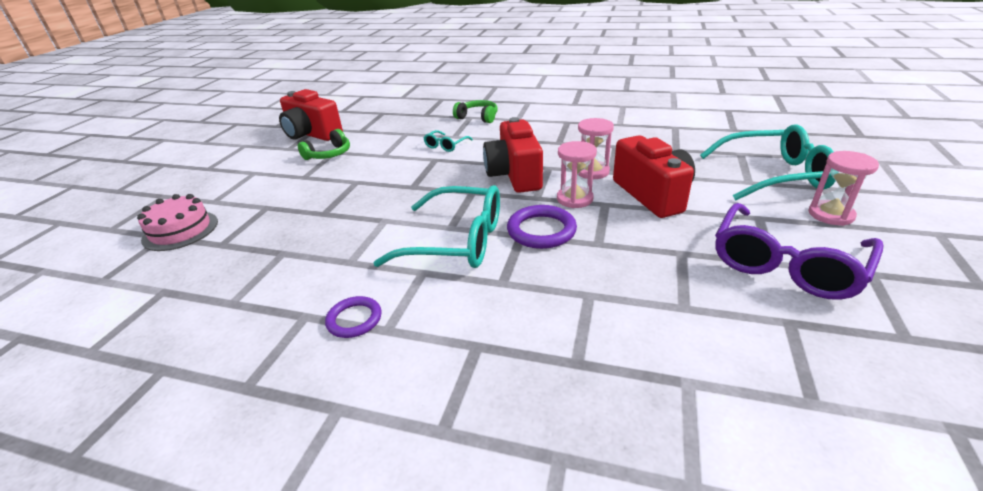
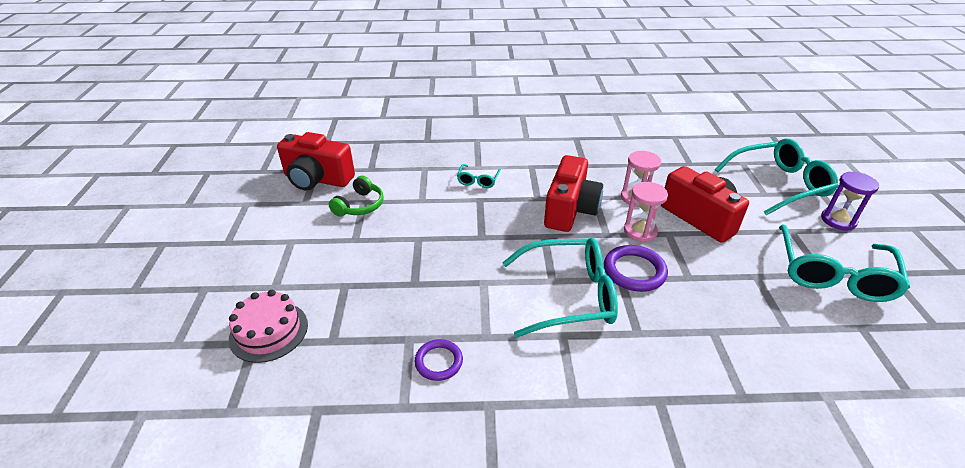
camera: 20 degrees left, 5 degrees up
(354, 319) = (538, 398): purple ring -> purple ring (439, 362)
(478, 117) = (485, 139): green headphones -> none
(515, 175) = (570, 210): red camera -> red camera turned 135 degrees counterclockwise
(786, 264) = (833, 274): purple glasses -> turquoise glasses
(830, 215) = (838, 220): pink hourglass -> purple hourglass

